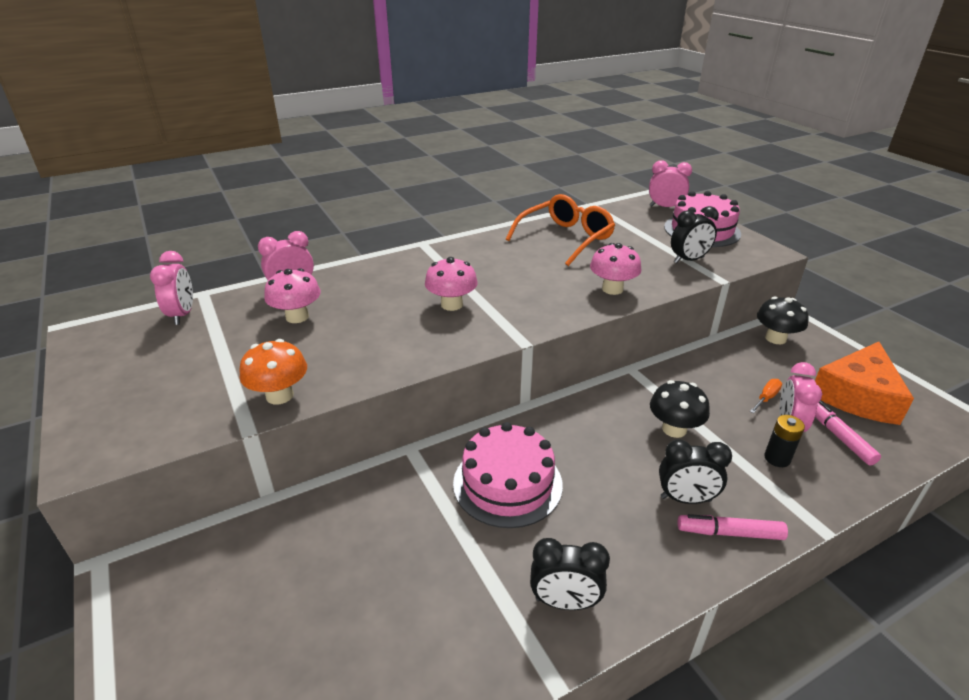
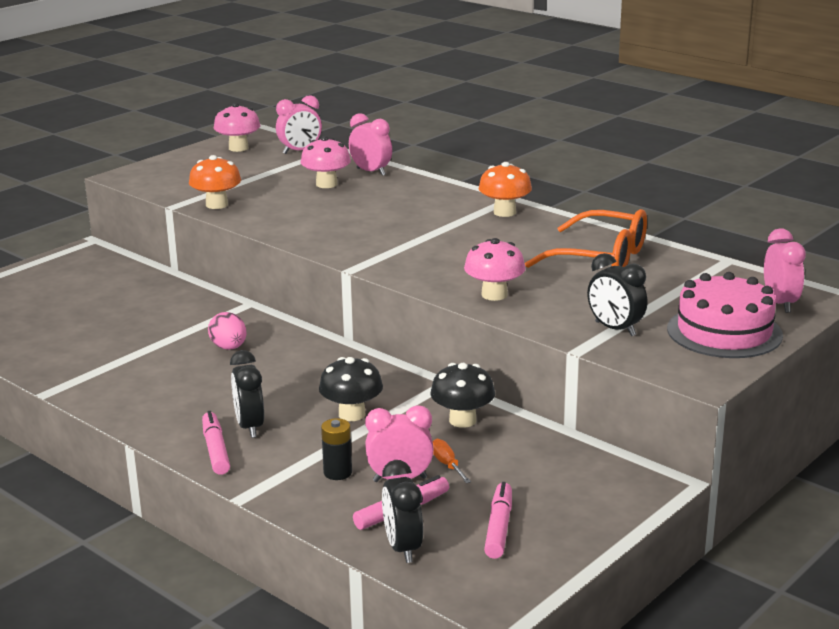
camera: 70 degrees right, 10 degrees down
(450, 252) = (504, 212): none -> orange mushroom
(452, 304) = (395, 232): pink mushroom -> pink mushroom (238, 148)
(507, 483) = (229, 347): pink cake -> pink egg
(565, 602) = (114, 387): black clock -> black clock (402, 548)
(766, 398) = (447, 465): orange screwdriver -> orange screwdriver turned 135 degrees counterclockwise
(775, 338) = (596, 470): black mushroom -> black mushroom (462, 420)
(857, 395) = (499, 527): orange cheese -> pink marker

